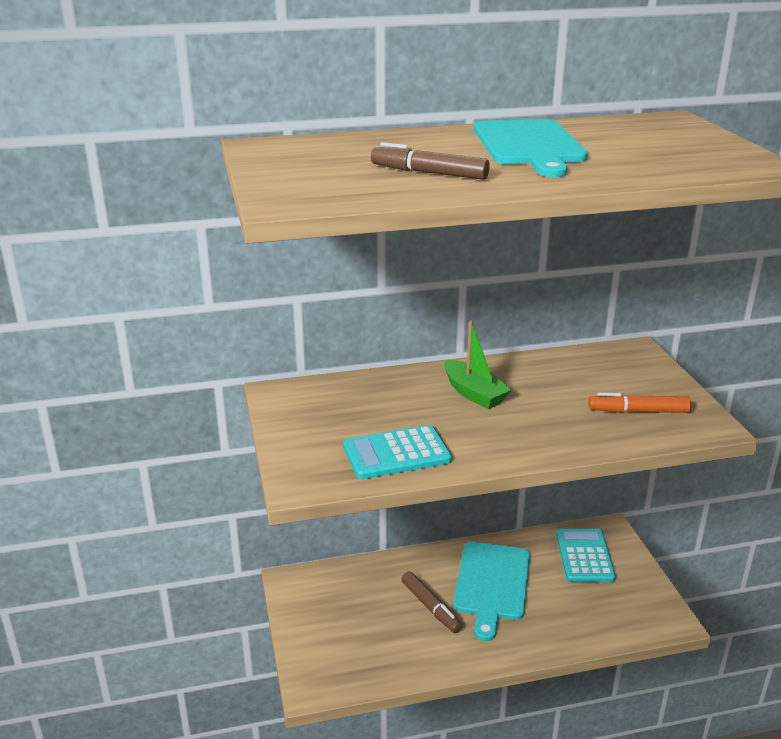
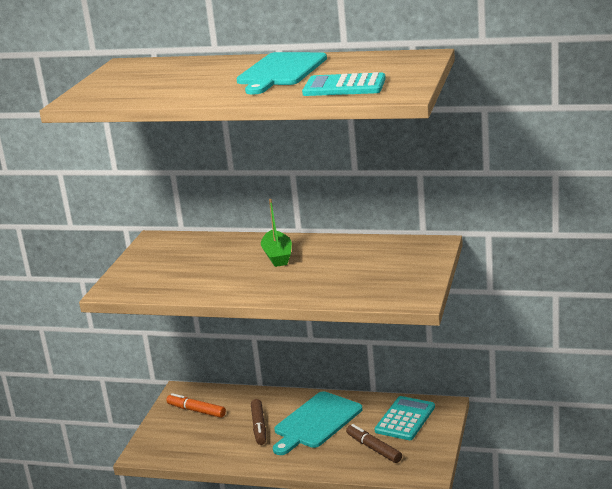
camera: 30 degrees right, 5 degrees down
(396, 453) = (184, 283): turquoise calculator -> turquoise calculator (344, 86)
(429, 173) = (183, 87): brown marker -> brown marker (373, 448)
(638, 411) = (376, 283): orange marker -> orange marker (196, 411)

